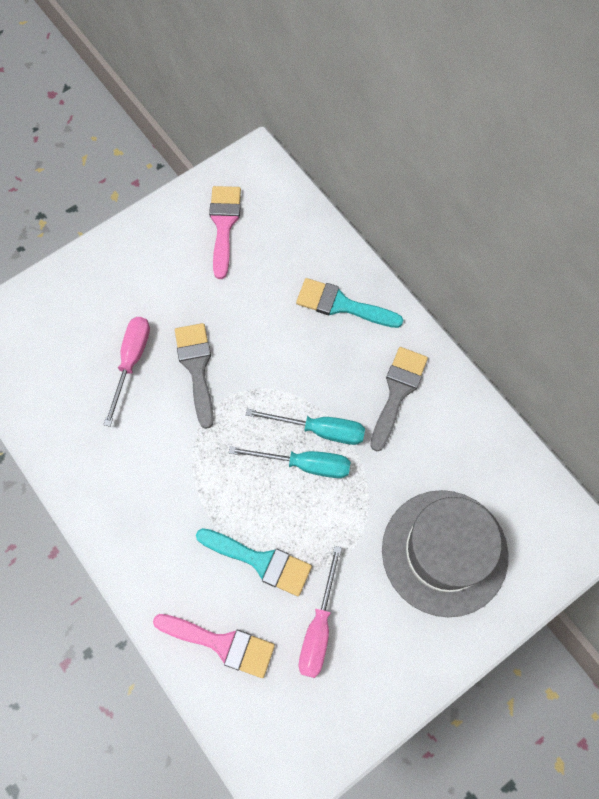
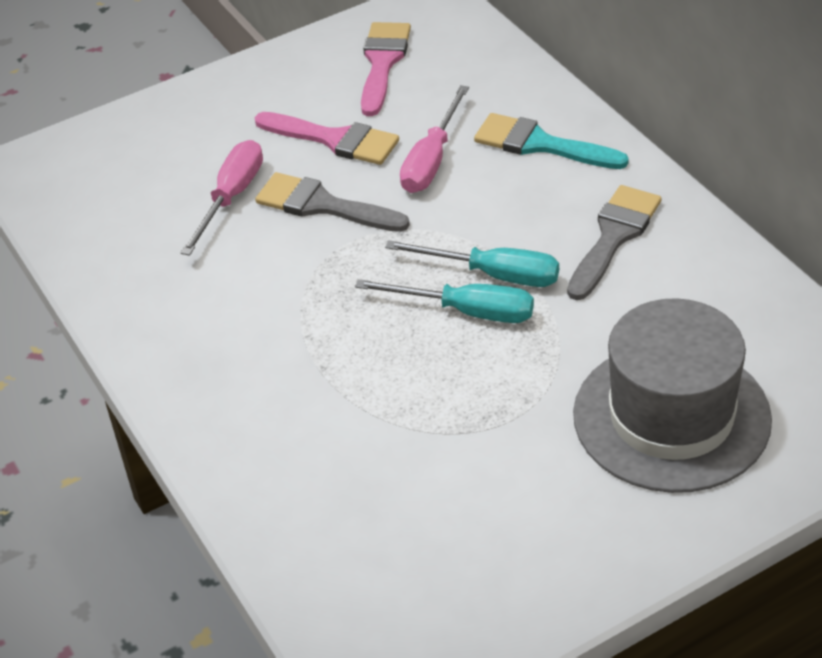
camera: 10 degrees right, 25 degrees down
(197, 368) = (323, 205): grey brush -> grey brush turned 60 degrees counterclockwise
(221, 644) = (314, 510): pink brush -> pink brush (334, 140)
(260, 561) = (386, 417): turquoise brush -> none
(318, 627) = (466, 497): pink screwdriver -> pink screwdriver (432, 160)

